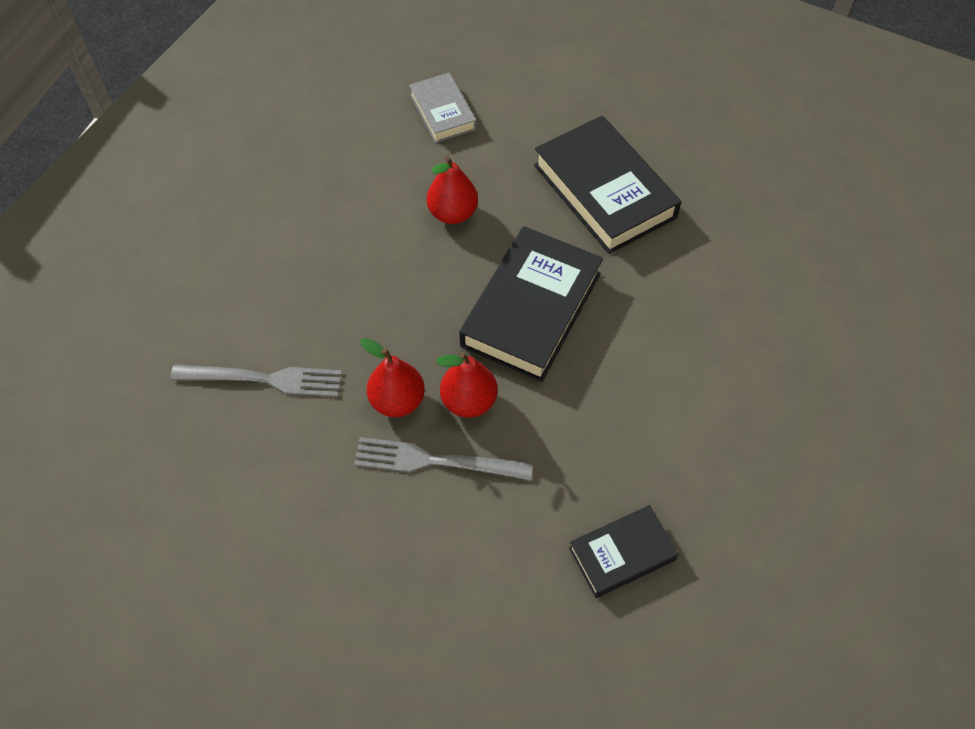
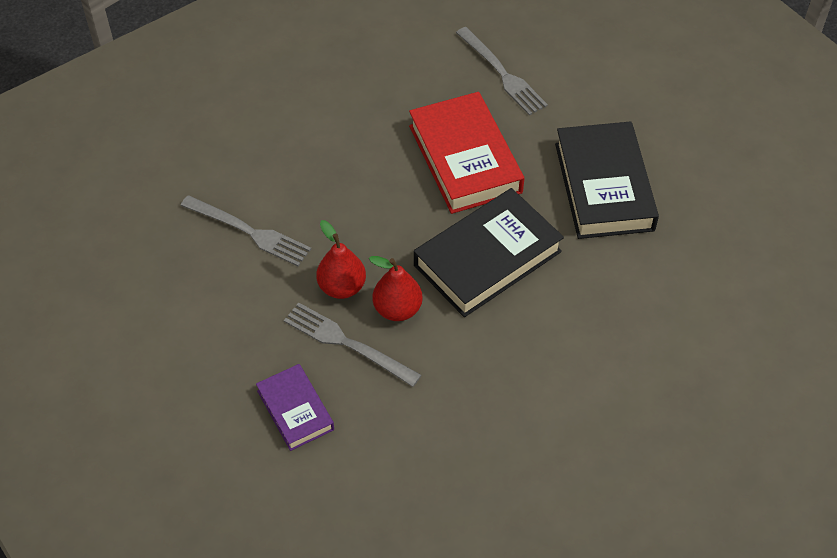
camera: 25 degrees right, 5 degrees down
(419, 561) = (295, 410): none -> purple book
(442, 112) = (502, 74): grey book -> grey fork
(452, 213) = (465, 159): red pear -> red book
(622, 554) = (454, 471): black book -> none

